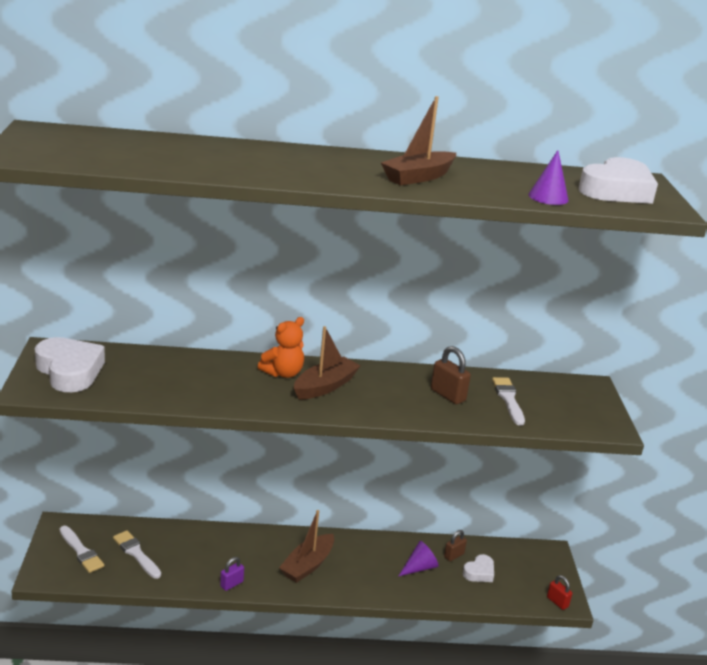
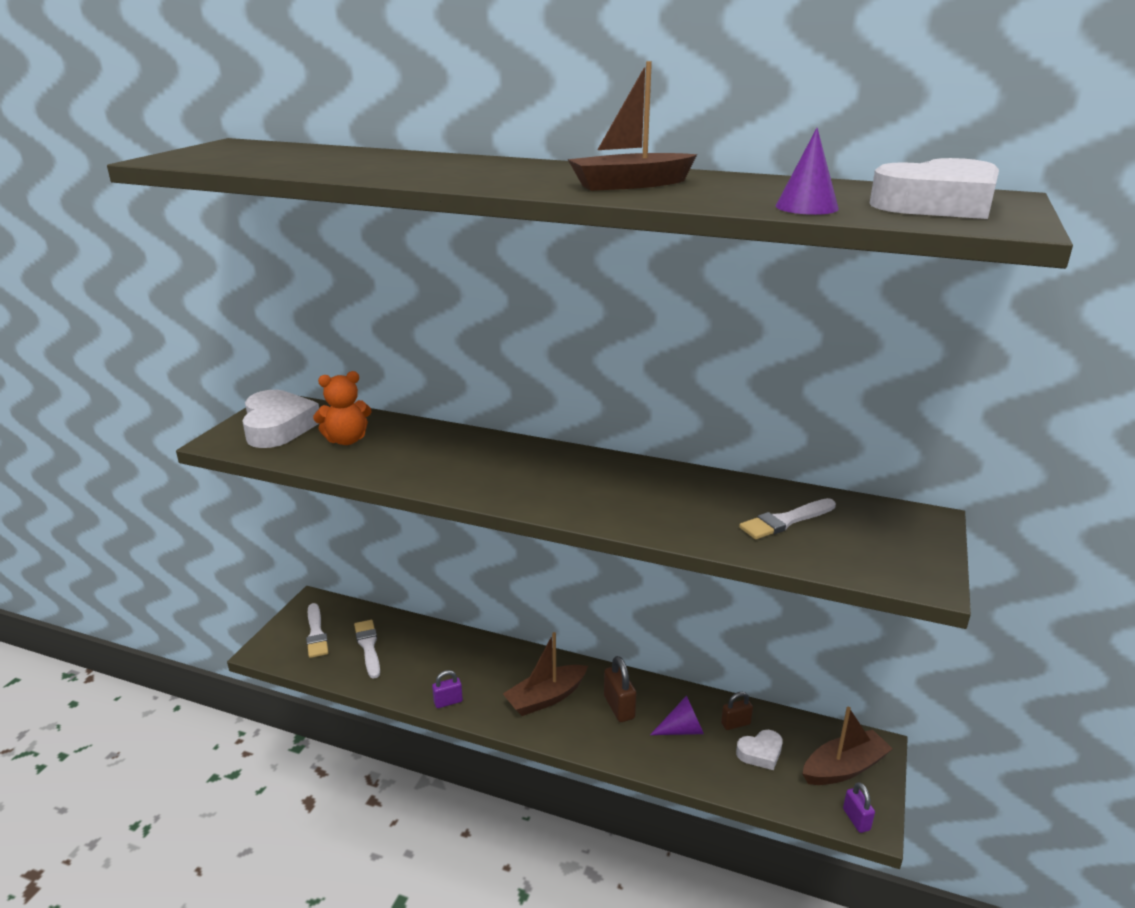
camera: 25 degrees right, 0 degrees up
(283, 373) = (507, 455): orange teddy bear -> orange teddy bear (346, 440)
(325, 386) = (546, 475): brown boat -> brown boat (844, 768)
(448, 395) = (701, 505): brown padlock -> brown padlock (619, 707)
(508, 399) = (785, 521): white brush -> white brush turned 135 degrees counterclockwise
(557, 602) = (856, 819): red padlock -> purple padlock

